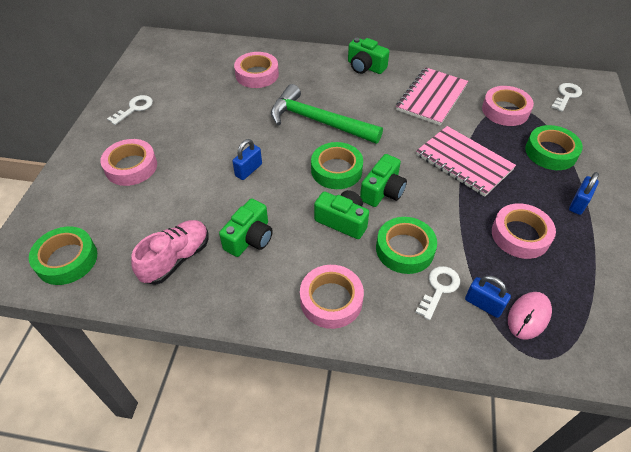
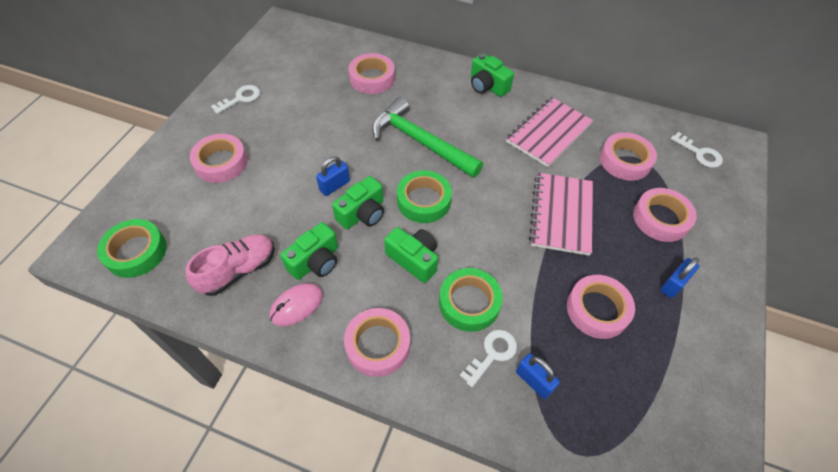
camera: 10 degrees right, 5 degrees up
(382, 191) = (465, 233): green camera -> green camera (362, 213)
(464, 162) = (561, 214): pink notebook -> pink notebook turned 45 degrees clockwise
(528, 316) = (578, 404): pink mouse -> pink mouse (297, 306)
(550, 152) = (661, 218): green tape -> pink tape
(566, 95) = (700, 153): white key -> white key turned 90 degrees clockwise

